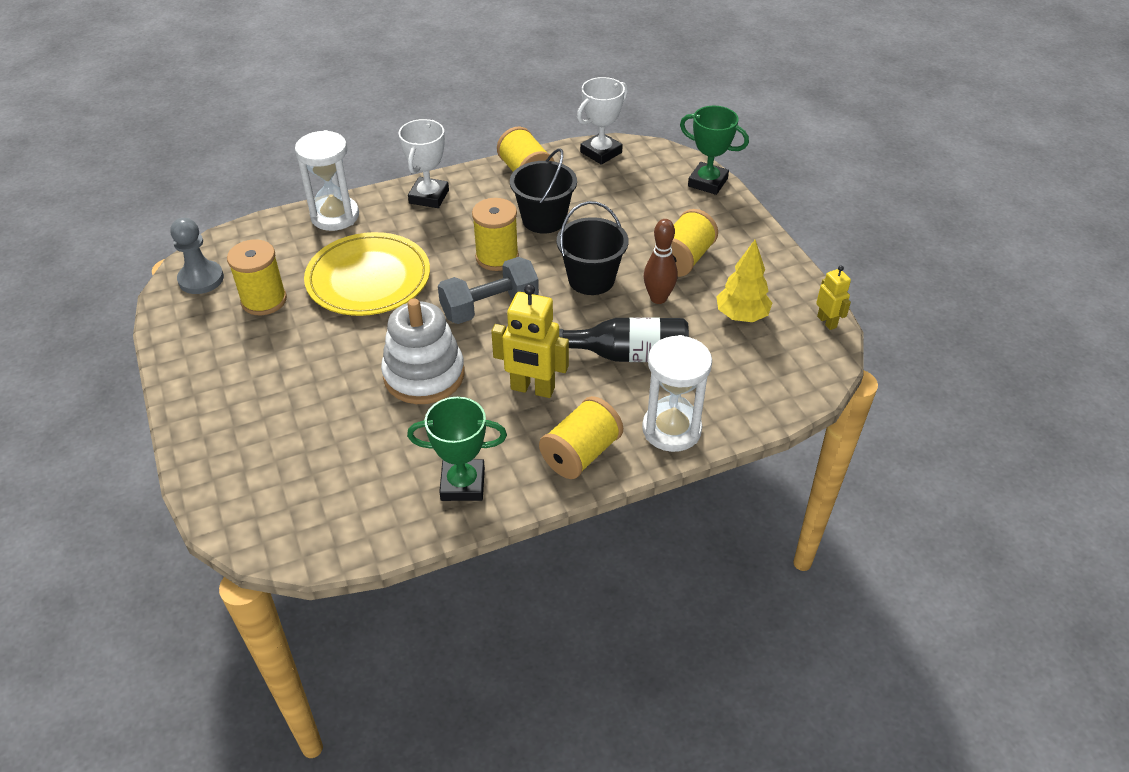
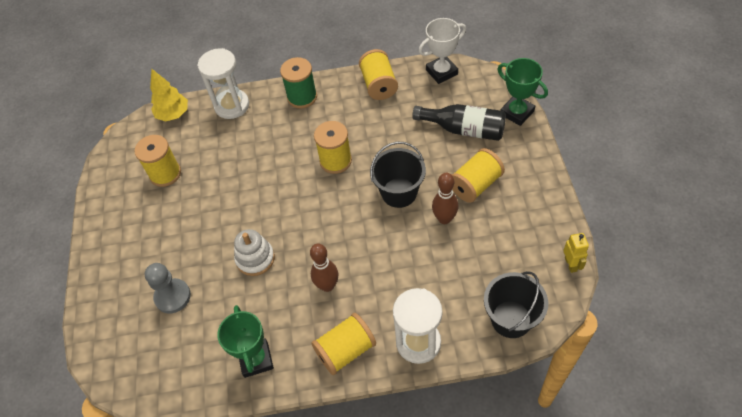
camera: 20 degrees right, 10 degrees up
(201, 279) = (129, 148): grey pawn -> grey pawn (172, 296)
(368, 279) = (240, 166): yellow plate -> none
(424, 375) = (255, 258): white stacking toy -> white stacking toy, size x0.66
(429, 196) = (302, 97): white trophy -> green spool
(462, 484) = (256, 359): green trophy -> green trophy turned 60 degrees clockwise
(489, 307) = (318, 206): grey dumbbell -> none
(532, 389) = (327, 285): yellow robot -> brown bowling pin
(544, 219) = (380, 131): black bucket -> black bucket (511, 319)
(628, 355) = (406, 268): black bottle -> black bottle (464, 129)
(741, 316) = (504, 247): yellow tree -> yellow tree (173, 114)

